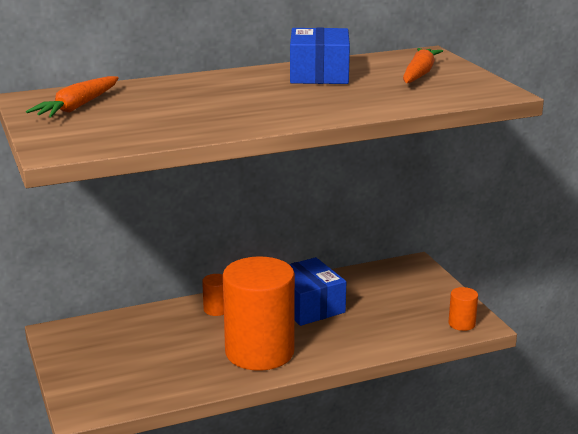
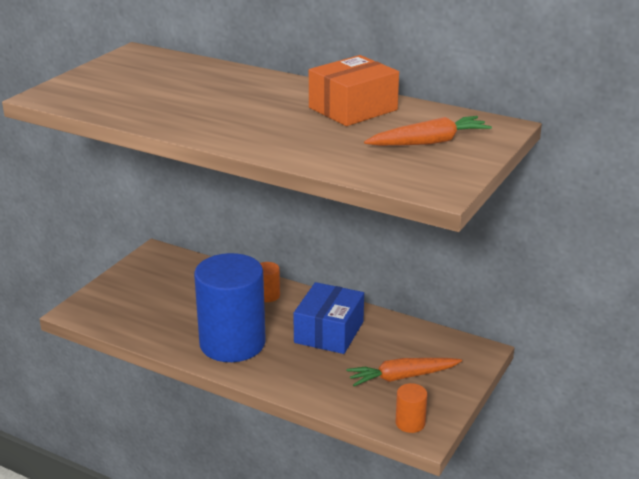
camera: 50 degrees right, 5 degrees up
(77, 107) = (139, 69): orange carrot -> orange carrot (402, 377)
(259, 352) = (232, 343): orange cylinder -> blue cylinder
(319, 74) = (353, 109): blue box -> orange box

